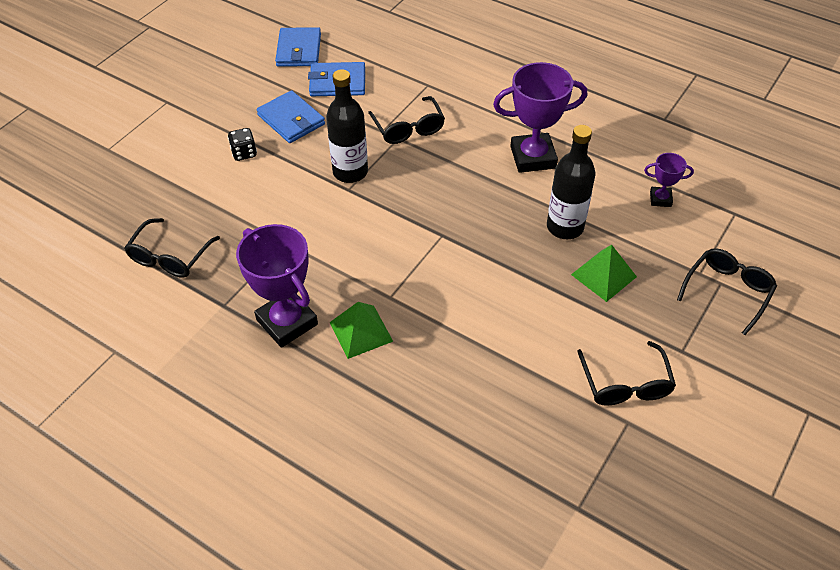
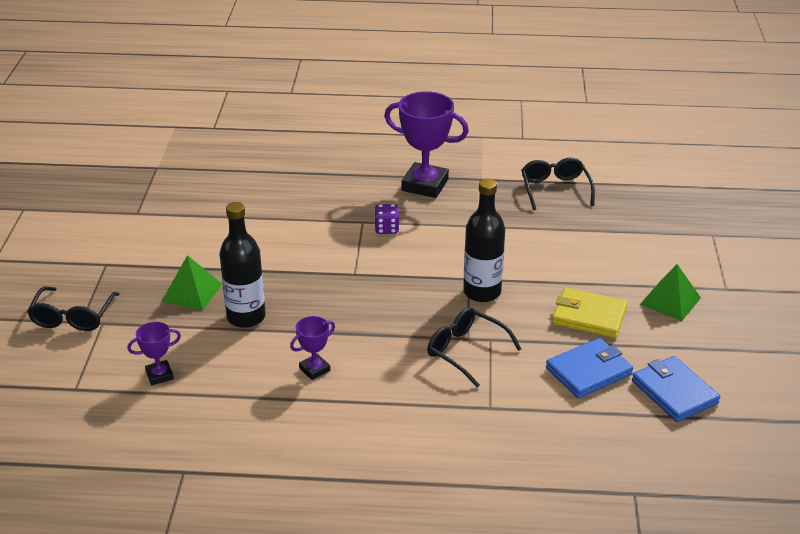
camera: 150 degrees right, 15 degrees down
(244, 153) = (594, 273): black dice -> none
(291, 120) = (589, 316): blue wallet -> yellow wallet
(361, 331) = (366, 197): green pyramid -> green pyramid (670, 301)
(374, 276) = (386, 229): none -> purple dice
(533, 157) = (314, 369): purple trophy -> purple trophy, size x0.50
(625, 384) = (146, 231): black glasses -> none

